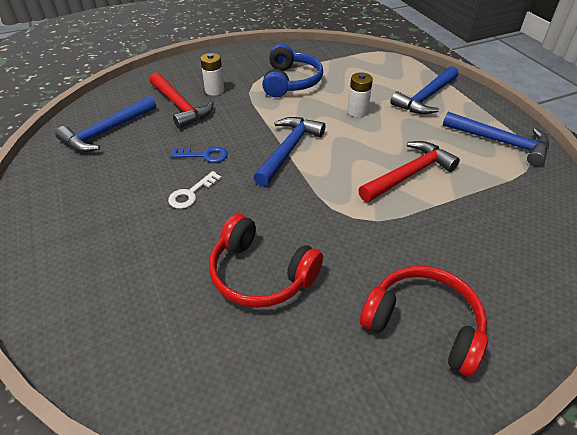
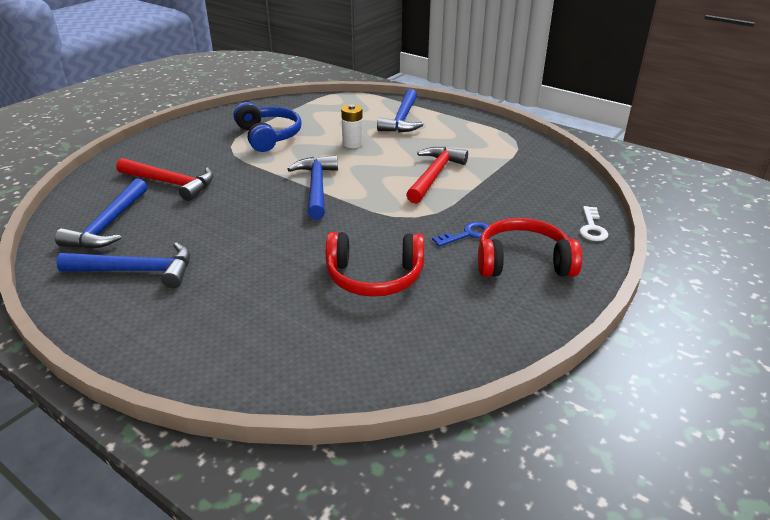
camera: 30 degrees left, 10 degrees down
(191, 193) = (255, 245): white key -> white key (592, 228)
(204, 155) = (238, 214): blue key -> blue key (467, 234)
(214, 90) = (195, 161): white battery -> none
(500, 142) = (485, 135): blue hammer -> blue hammer (136, 271)

